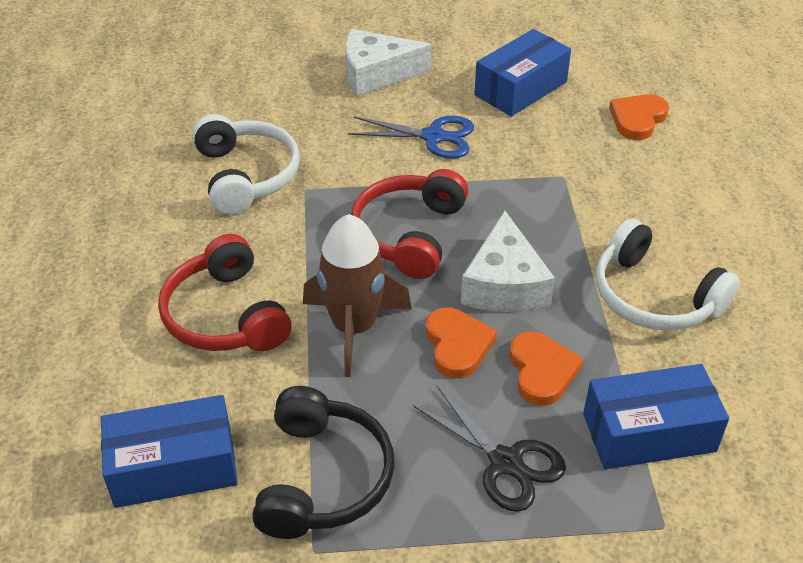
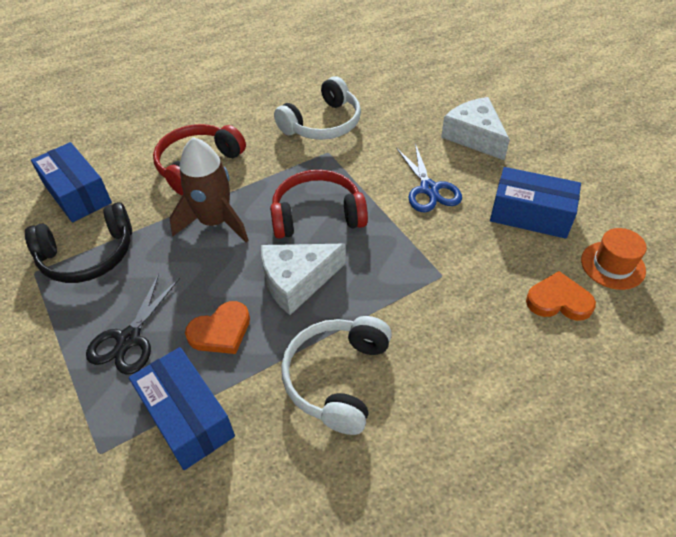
camera: 65 degrees right, 5 degrees up
(457, 345) = (224, 277): orange heart -> none
(615, 72) = (612, 265): none -> orange hat

